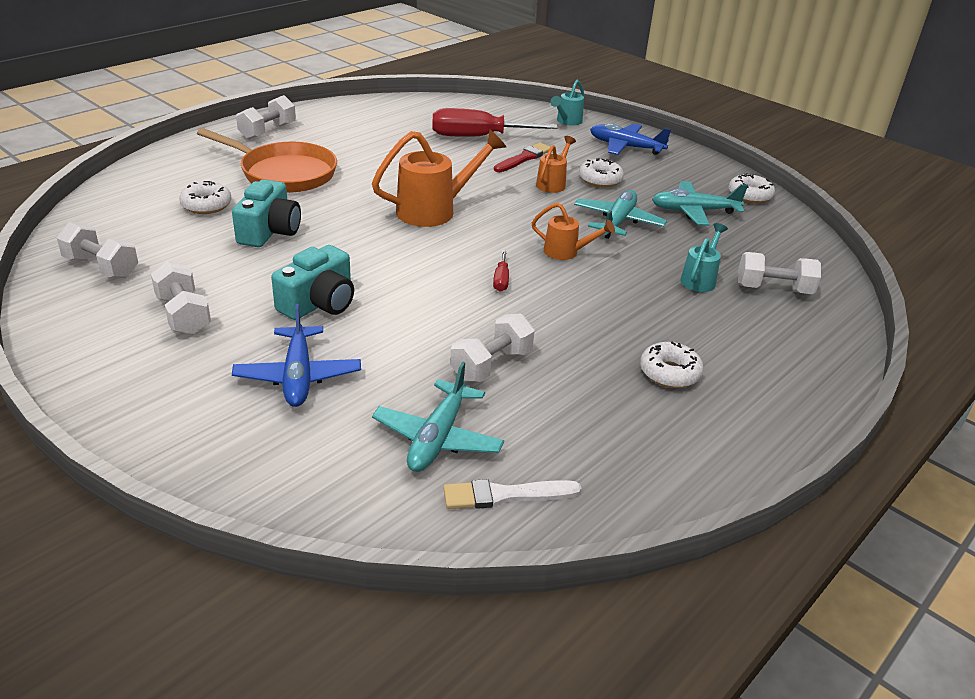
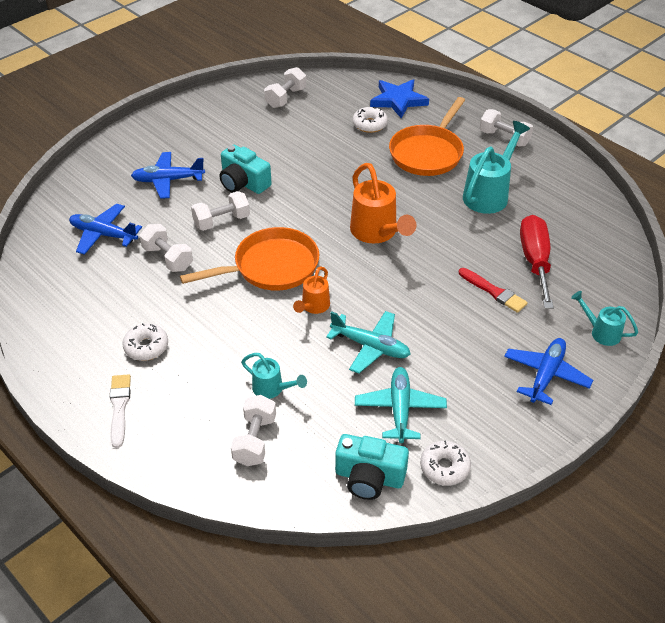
camera: 95 degrees right, 10 degrees up
(157, 184) = (398, 100): none -> blue star
(184, 315) = (233, 133): white dumbbell -> white dumbbell (222, 221)
(269, 231) = (335, 155): turquoise camera -> turquoise camera (369, 477)
(369, 147) = (489, 194): none -> turquoise watering can
(438, 438) = (103, 234): turquoise plane -> blue plane
(501, 280) = (271, 267): red screwdriver -> orange pan
(505, 495) = (51, 259): white brush -> white brush (119, 407)
(553, 183) = (442, 308): orange watering can -> none
(600, 180) = (457, 344): white donut -> none

